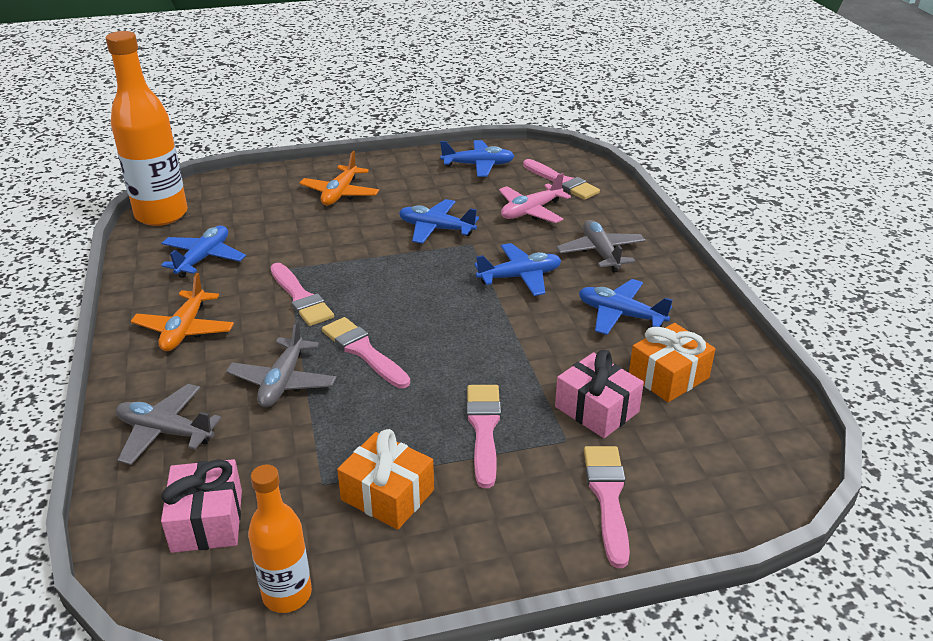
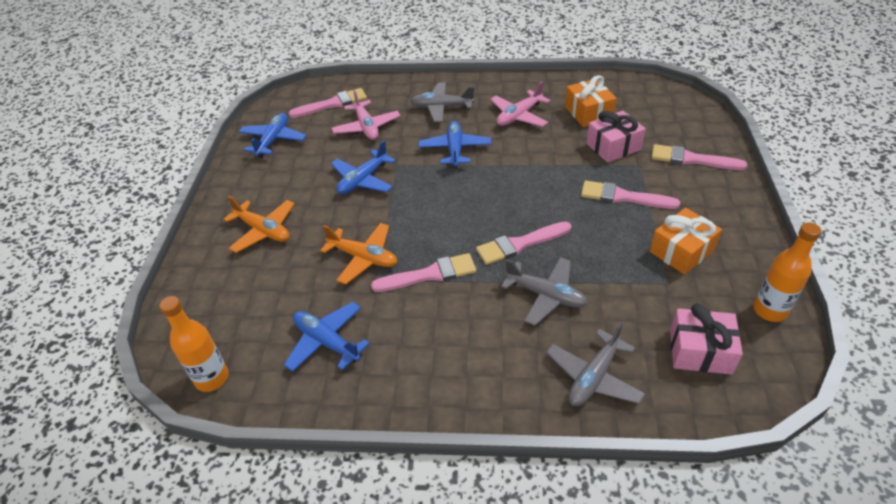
camera: 70 degrees left, 10 degrees up
(161, 215) = (212, 378): orange bottle -> orange bottle, size x0.57
(185, 330) = (448, 360): orange plane -> orange plane (363, 258)
(620, 315) = (519, 116): blue plane -> pink plane

